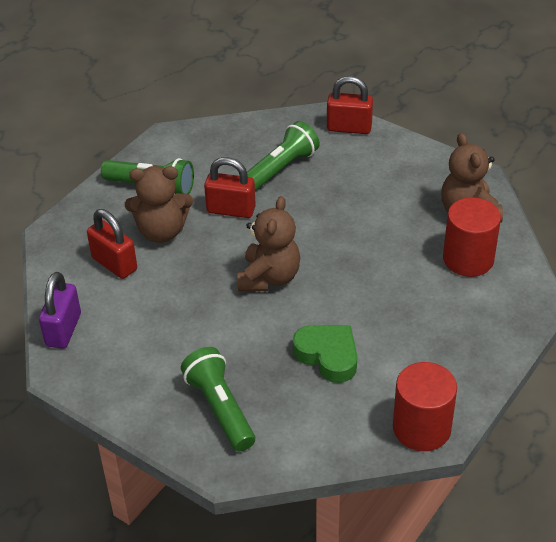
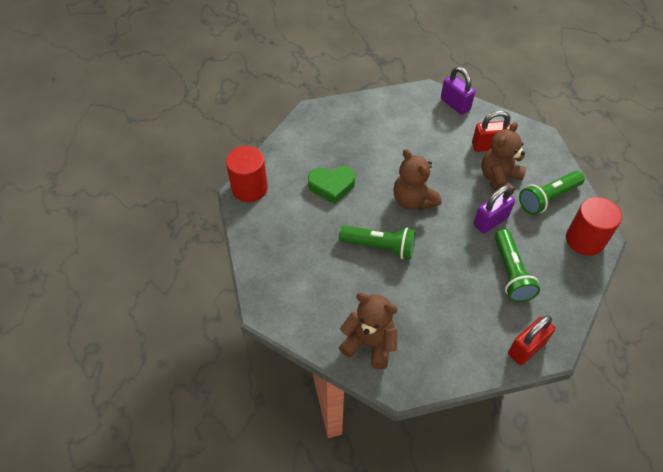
camera: 130 degrees right, 10 degrees up
(220, 408) = (344, 128): green flashlight -> green flashlight (380, 246)
(231, 210) = (490, 221): red padlock -> purple padlock
(468, 259) = (330, 305): red cylinder -> red cylinder (584, 240)

